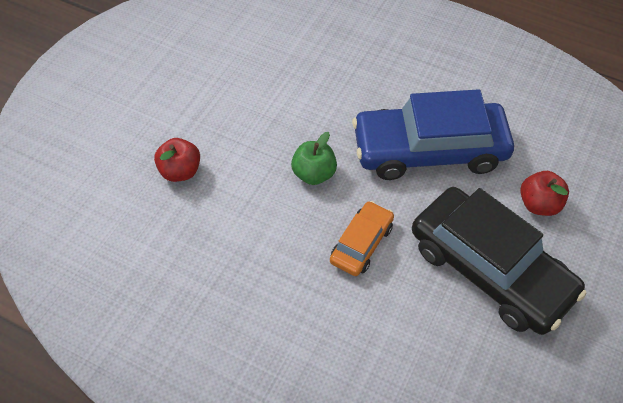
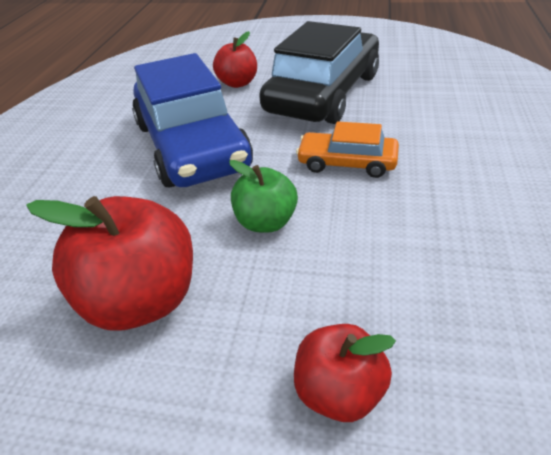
camera: 105 degrees left, 15 degrees down
(275, 105) = (141, 301): none -> red apple

